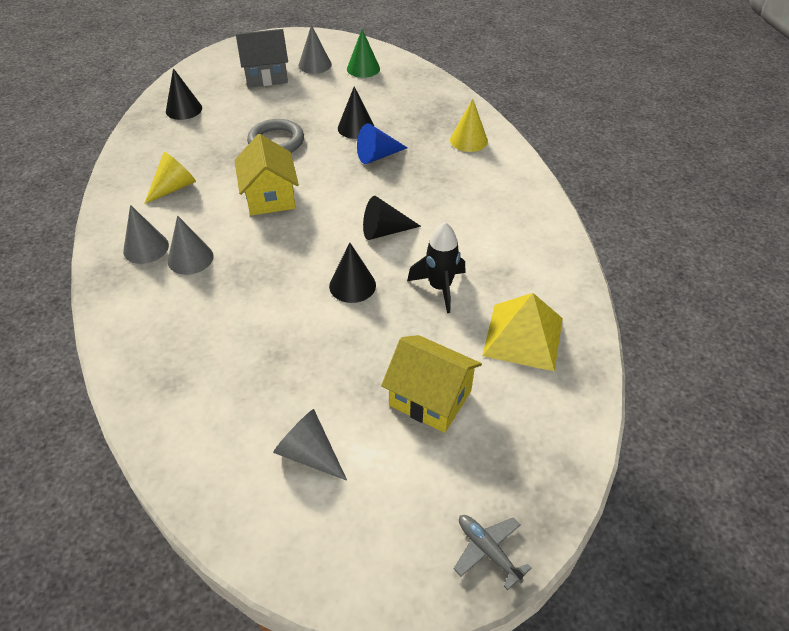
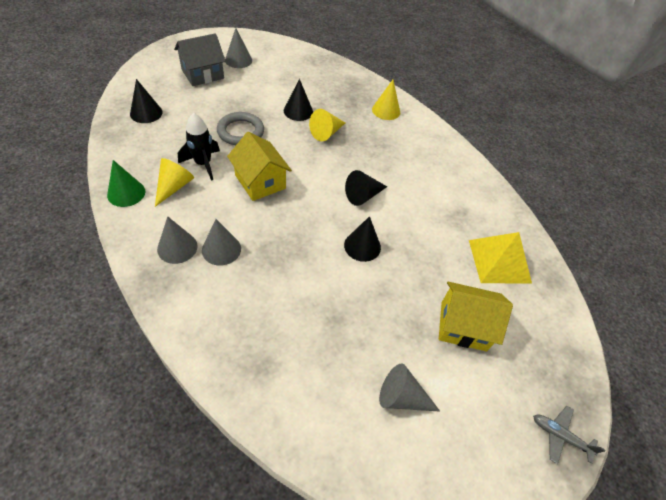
camera: 25 degrees left, 5 degrees up
(363, 68) = (278, 59): green cone -> green cone (126, 193)
(377, 156) = (326, 133): blue cone -> yellow cone
(440, 288) = (425, 234): black rocket -> black rocket (203, 164)

